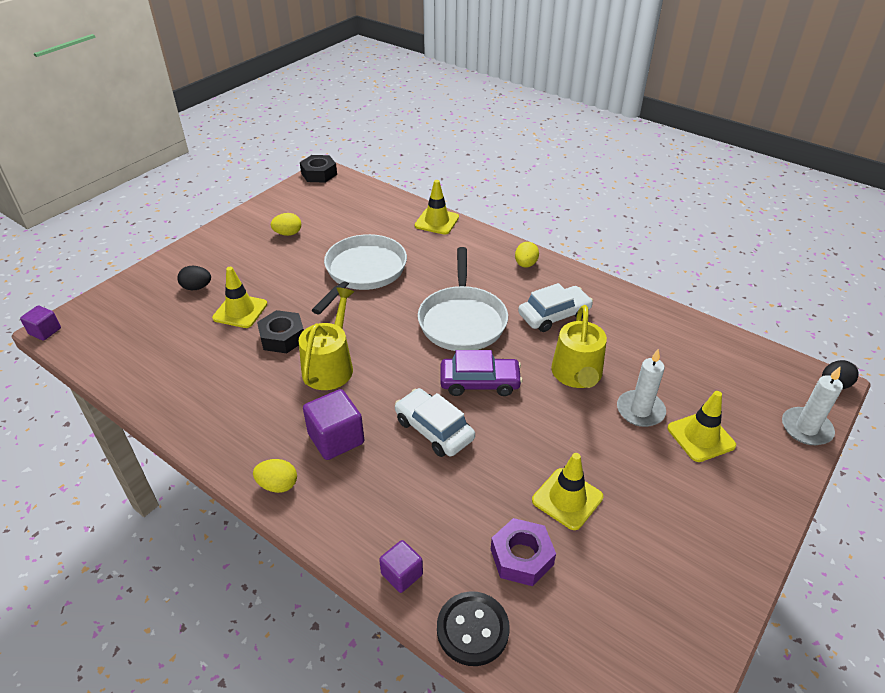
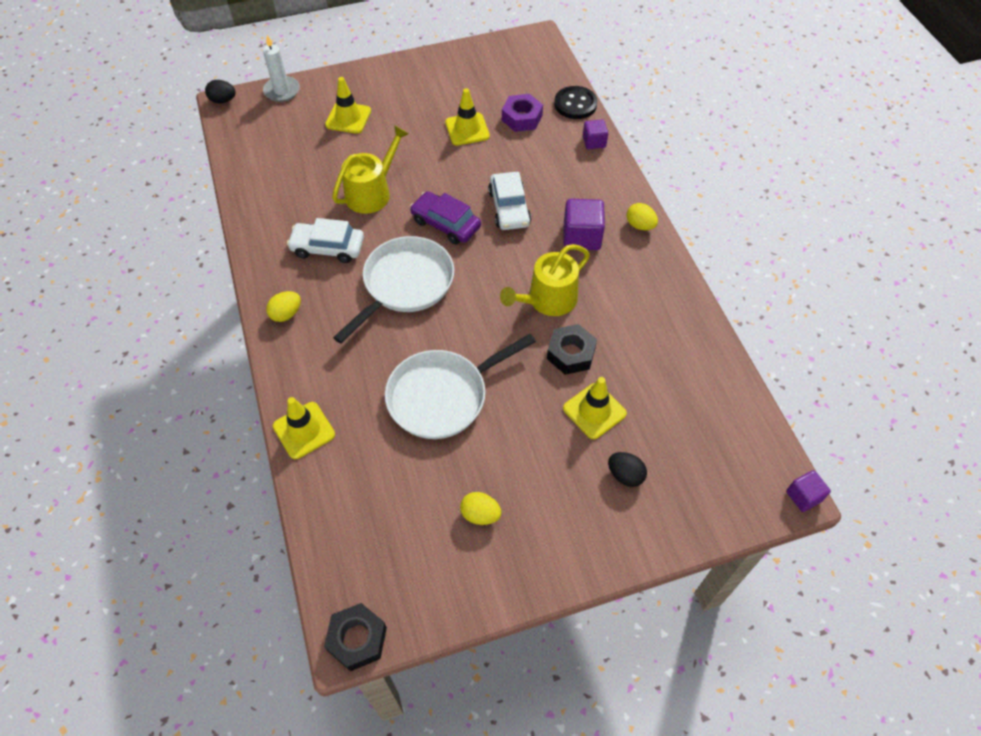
camera: 145 degrees left, 15 degrees up
(640, 410) = (362, 149): white candle -> none

